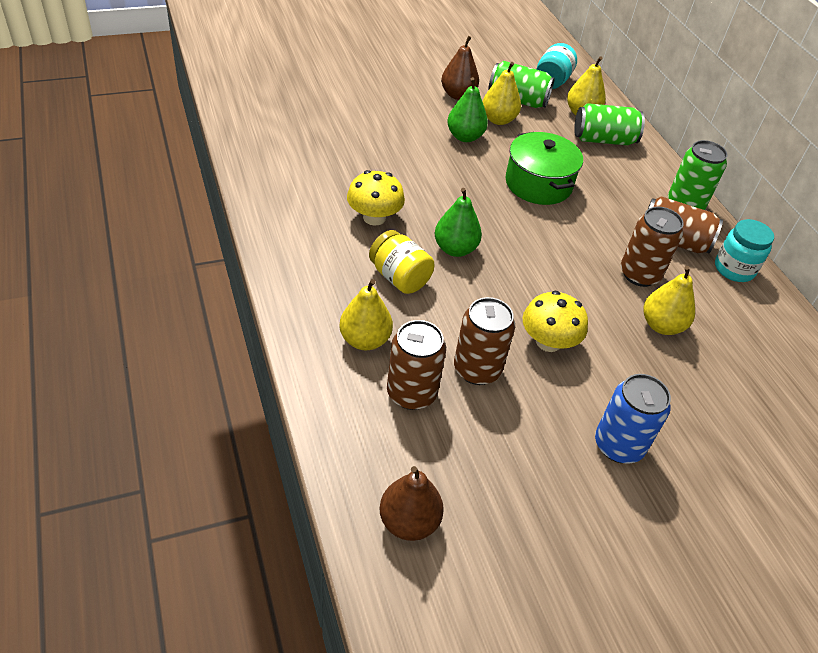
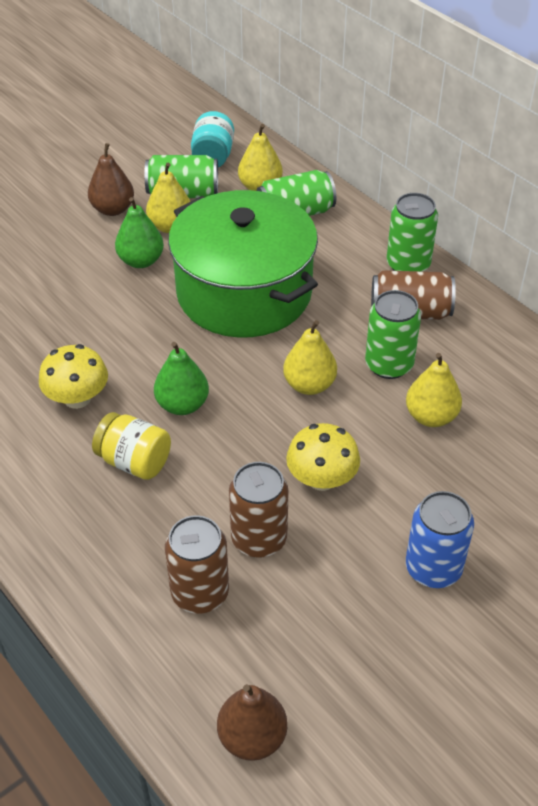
camera: 15 degrees left, 0 degrees up
(365, 340) = (125, 550): yellow pear -> yellow pear (309, 385)
(538, 184) = (244, 292): green pot -> green pot, size x1.69
(639, 274) = (389, 365): brown can -> green can
(734, 269) = (482, 324): turquoise jar -> none

